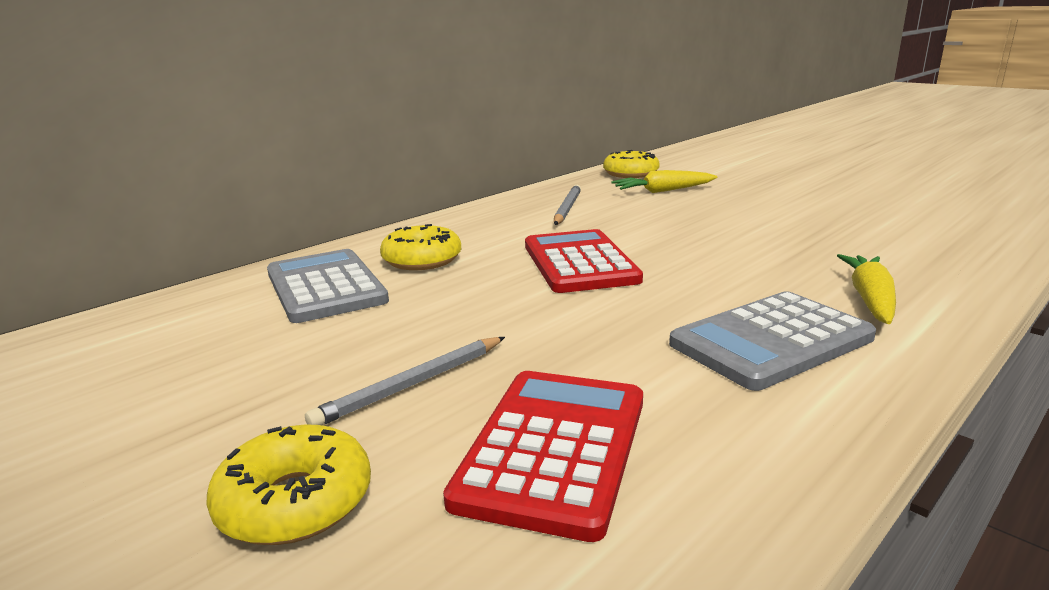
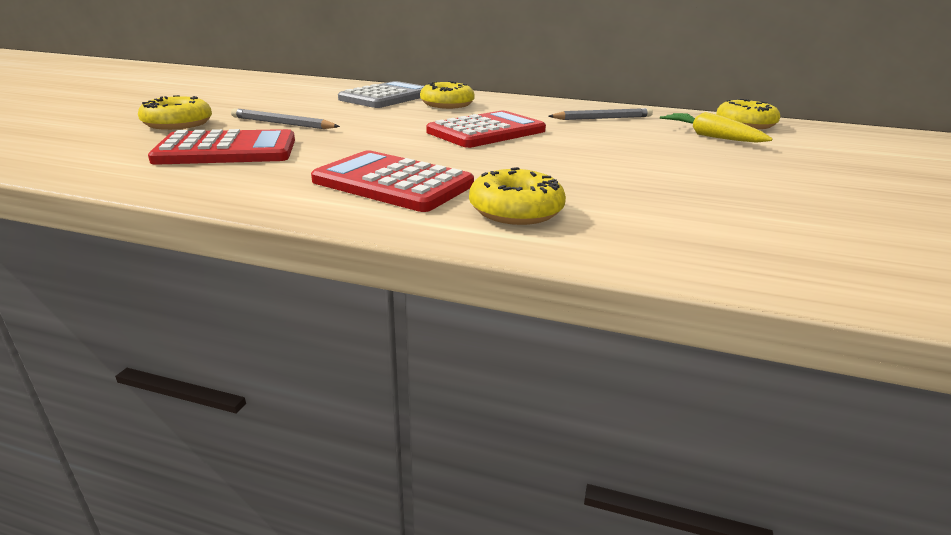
camera: 60 degrees right, 5 degrees up
(771, 341) = (393, 183): grey calculator -> red calculator
(869, 299) = (516, 211): yellow carrot -> yellow donut

